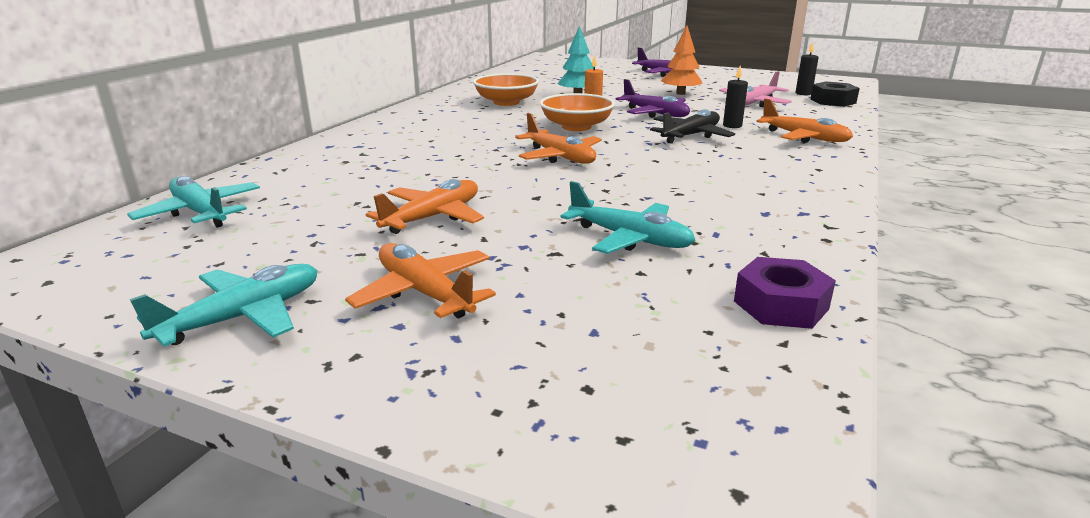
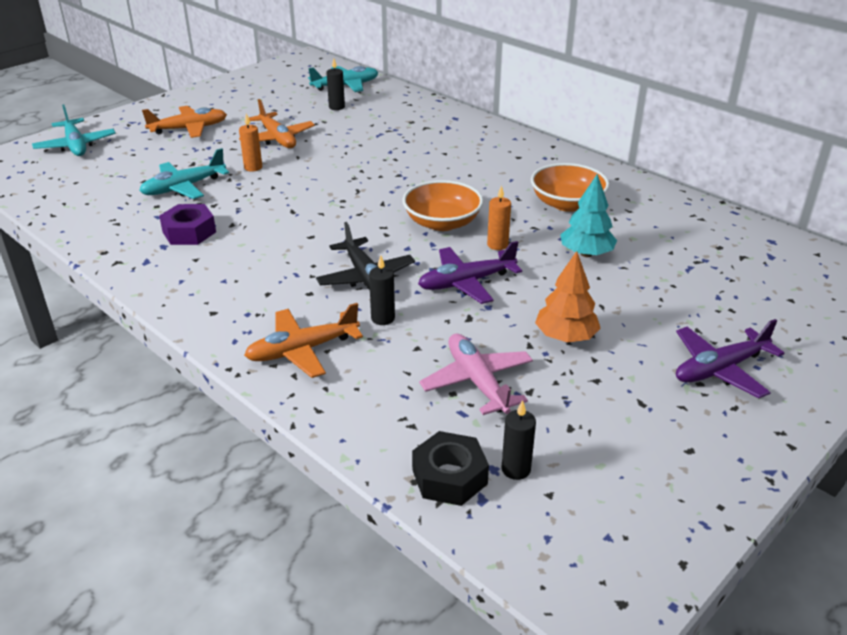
camera: 110 degrees right, 10 degrees up
(243, 317) = (212, 96): turquoise plane -> turquoise plane (76, 145)
(299, 204) = (336, 107): none -> black candle
(534, 212) = (253, 167): none -> orange candle
(560, 157) = (355, 196): orange plane -> none
(781, 305) = (67, 206): purple nut -> purple nut (189, 232)

